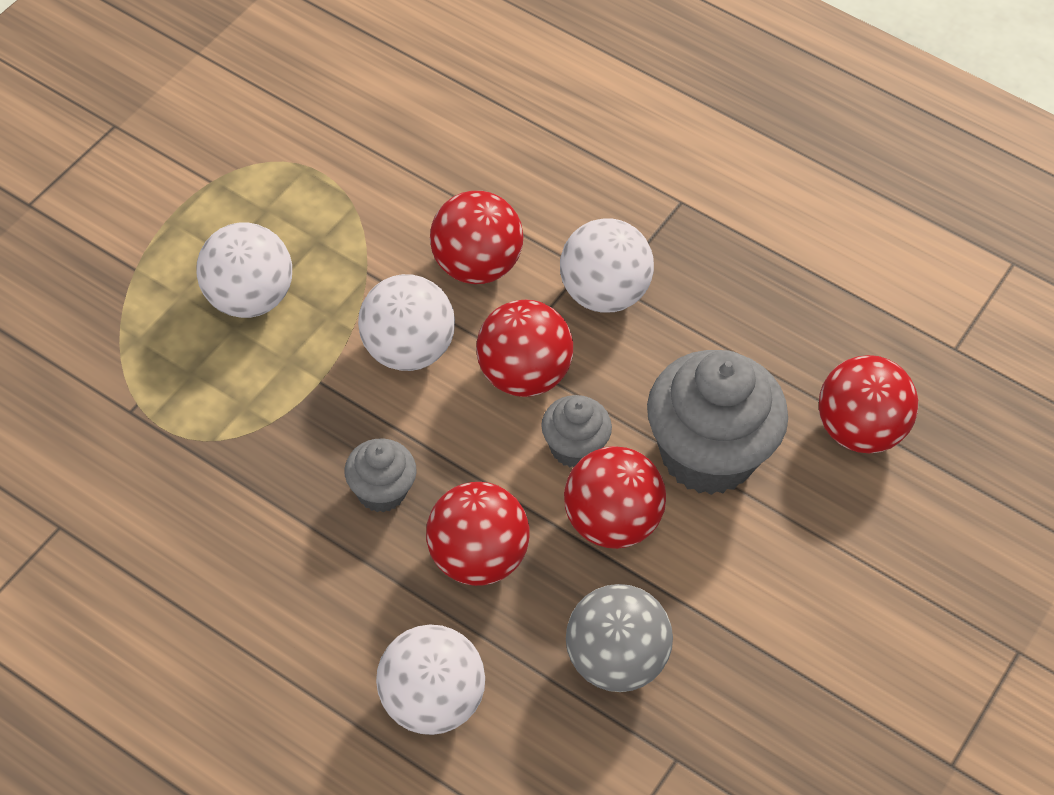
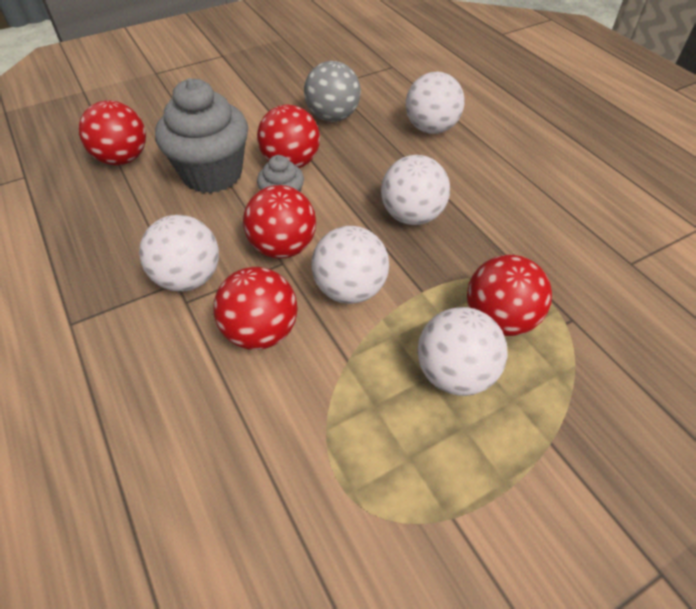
camera: 150 degrees left, 5 degrees down
(381, 491) = (412, 216): grey cupcake -> white ball
(476, 558) = (374, 171): red ball -> red ball (499, 319)

